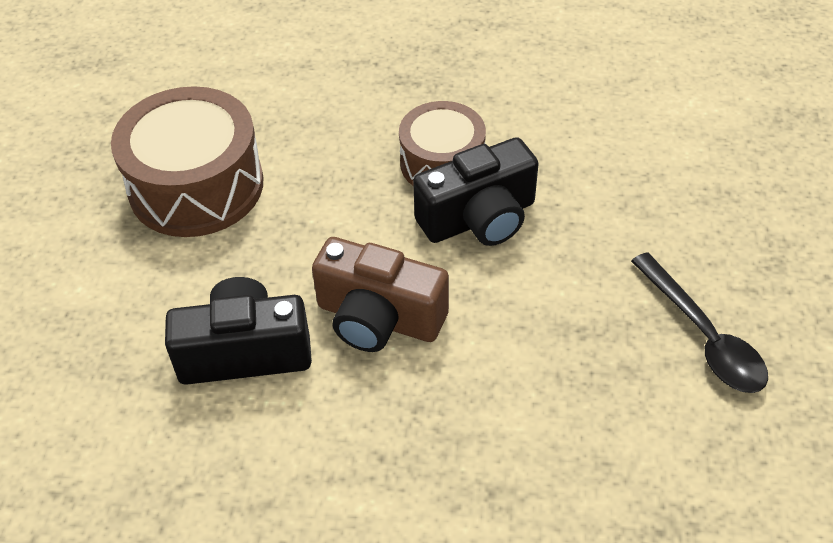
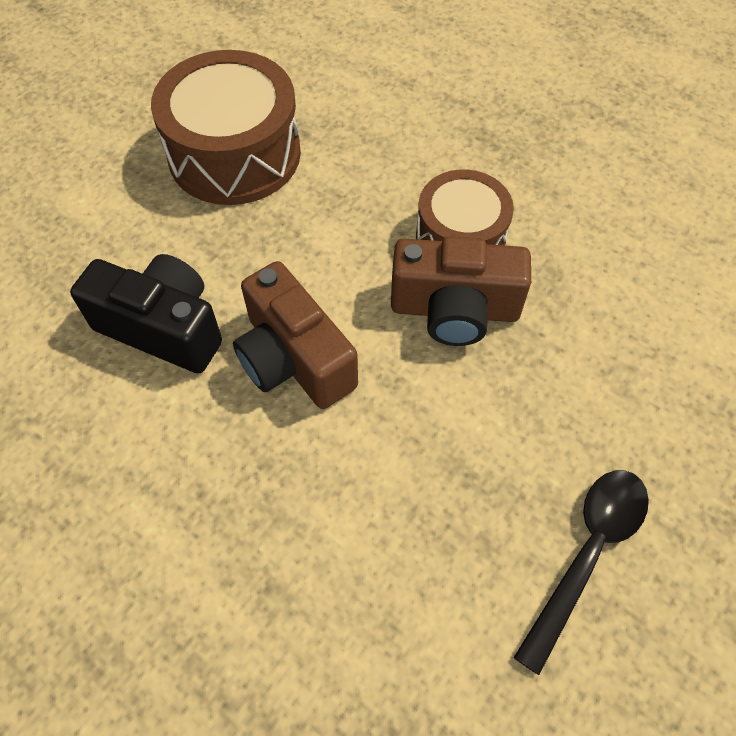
camera: 30 degrees right, 10 degrees up
(479, 218) = (454, 309): black camera -> brown camera
(703, 336) = (587, 554): black spoon -> black spoon turned 150 degrees counterclockwise

